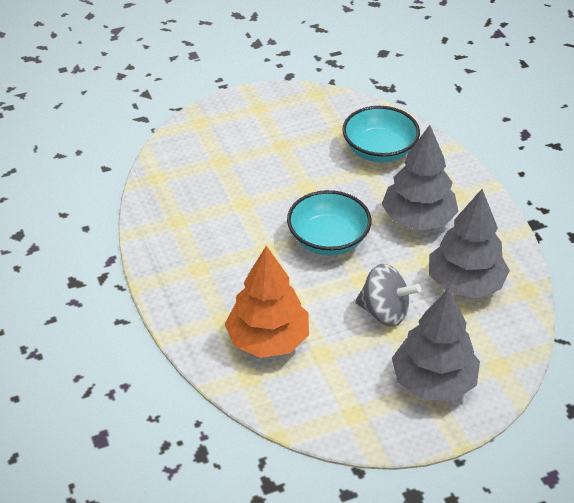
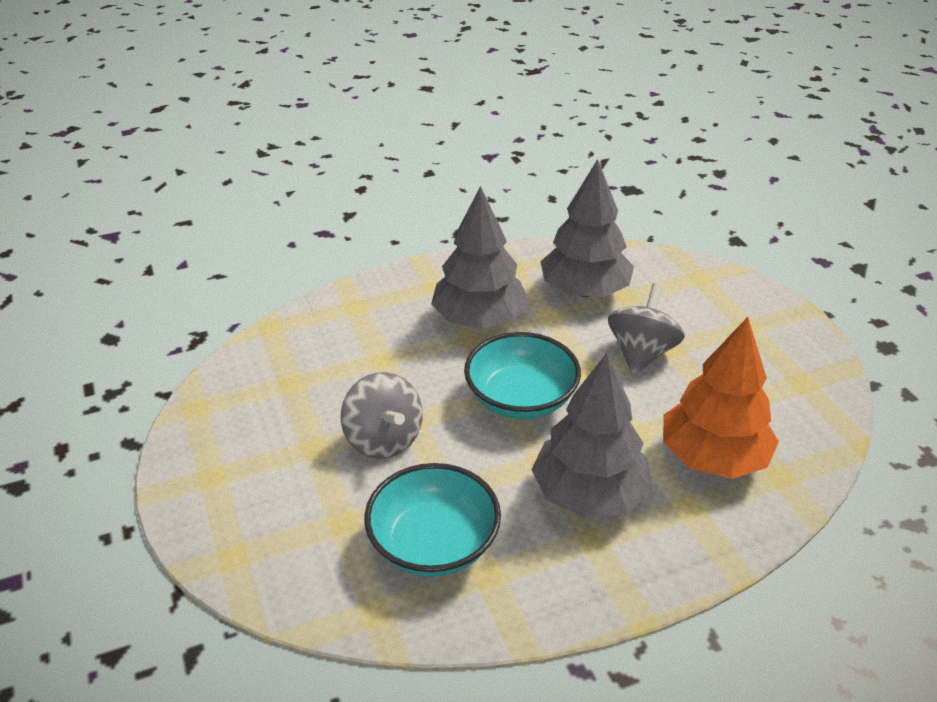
camera: 90 degrees left, 5 degrees down
(288, 174) = (383, 439): none -> grey spinning top
(379, 150) = (342, 347): turquoise bowl -> turquoise bowl (434, 543)
(433, 381) = (736, 321): grey tree -> grey tree (589, 494)

